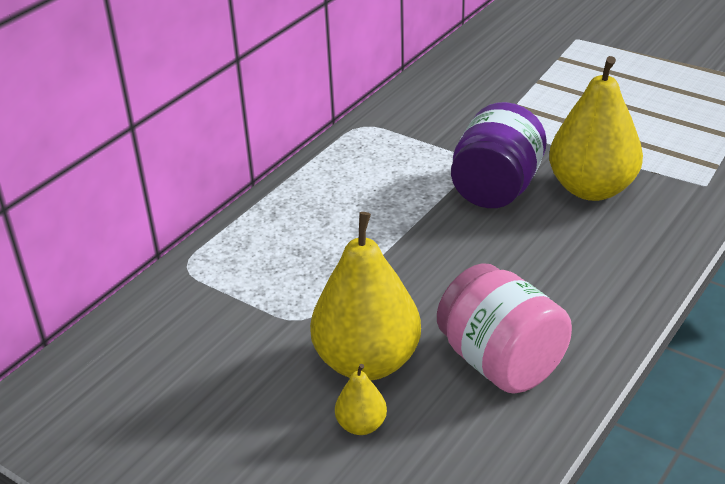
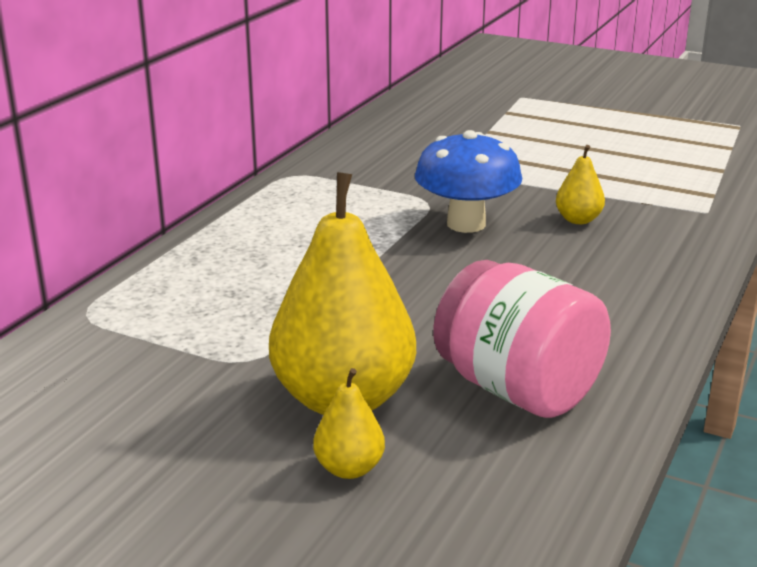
camera: 10 degrees left, 10 degrees down
(496, 188) = (466, 224): purple jar -> blue mushroom
(591, 189) = (578, 220): yellow pear -> yellow pear, size x0.45

